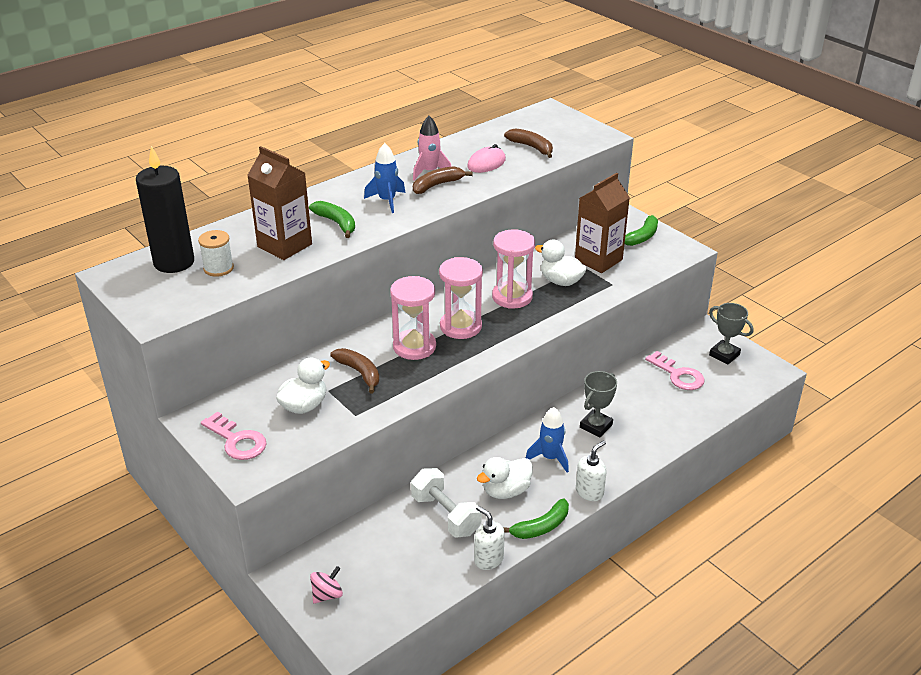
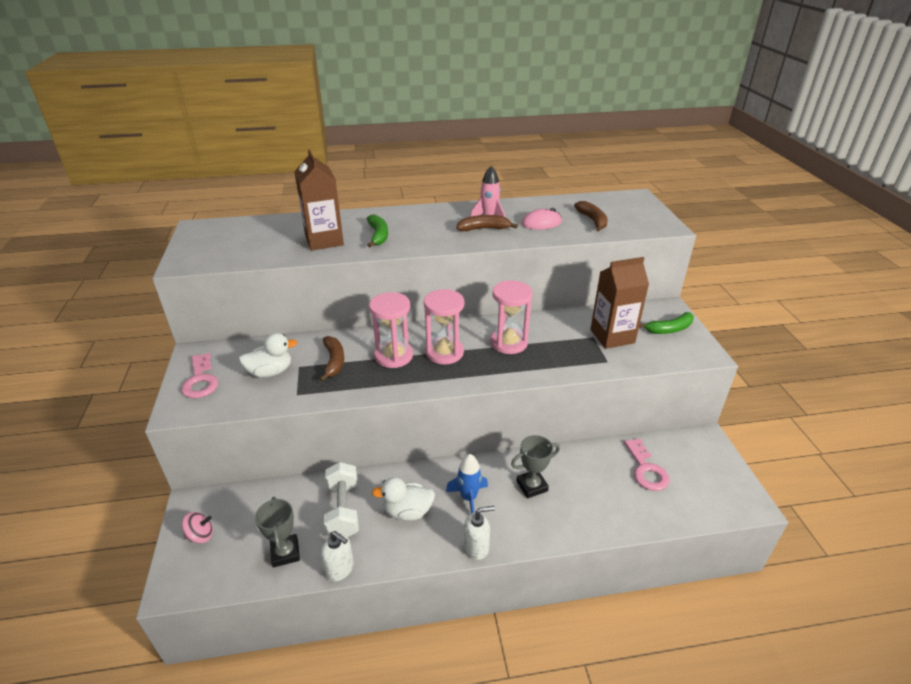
camera: 30 degrees right, 0 degrees up
(174, 262) = (241, 231): black candle -> none
(218, 268) = (263, 243): white spool -> none
(387, 201) = (433, 230): blue rocket -> none
(488, 559) = (340, 569): white soap dispenser -> white soap dispenser turned 135 degrees clockwise
(541, 527) = (408, 560): green banana -> none
(560, 281) = (562, 343): white duck -> none
(724, 355) = (707, 468): grey trophy -> grey trophy (285, 553)

